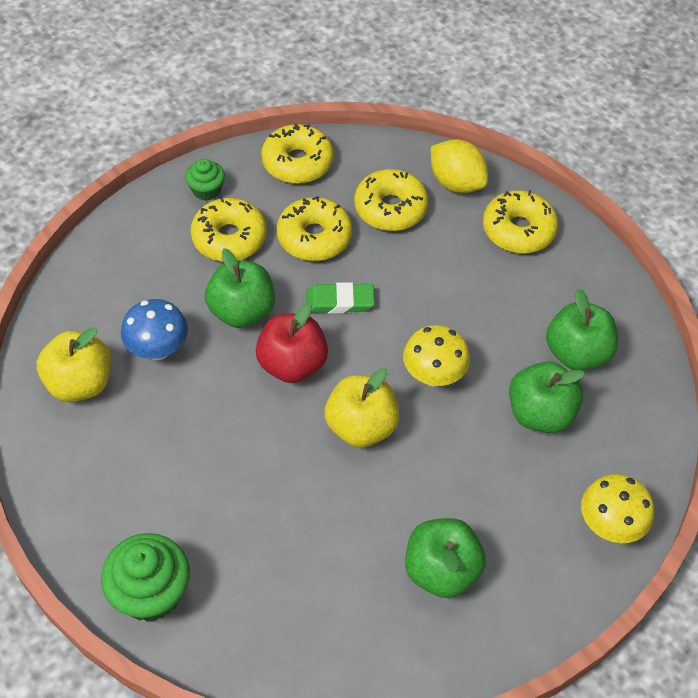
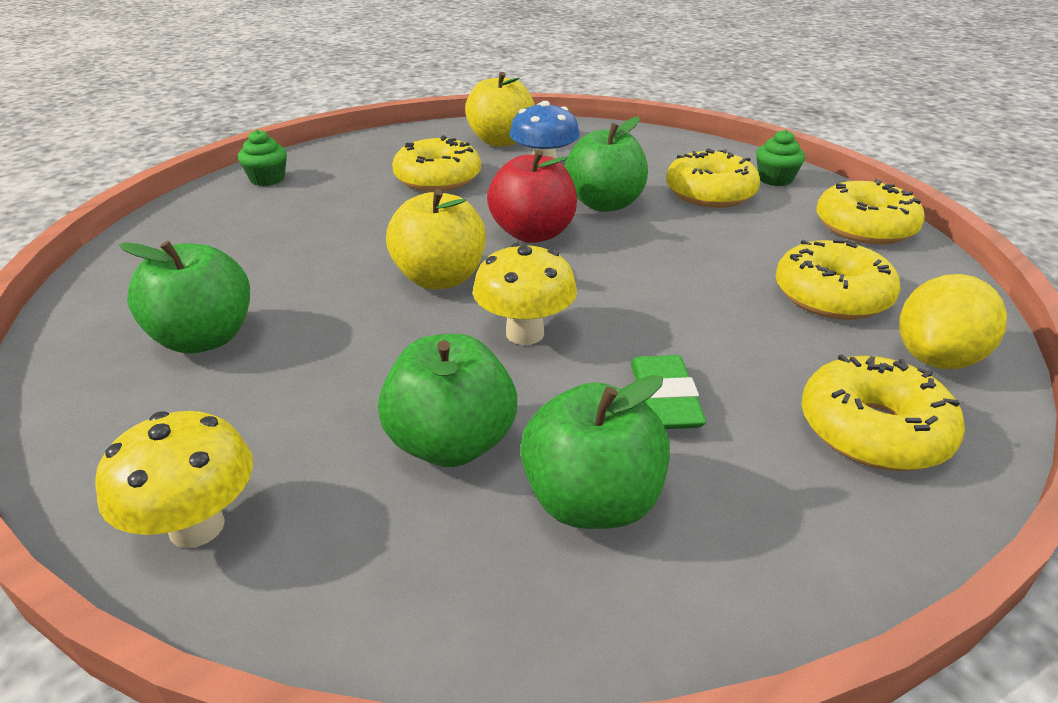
camera: 90 degrees right, 20 degrees down
(151, 593) = (267, 179): green cupcake -> green cupcake, size x0.57
(314, 237) = (740, 241): yellow donut -> yellow donut (438, 179)
(339, 301) = (639, 261): green eraser -> green eraser (664, 399)

